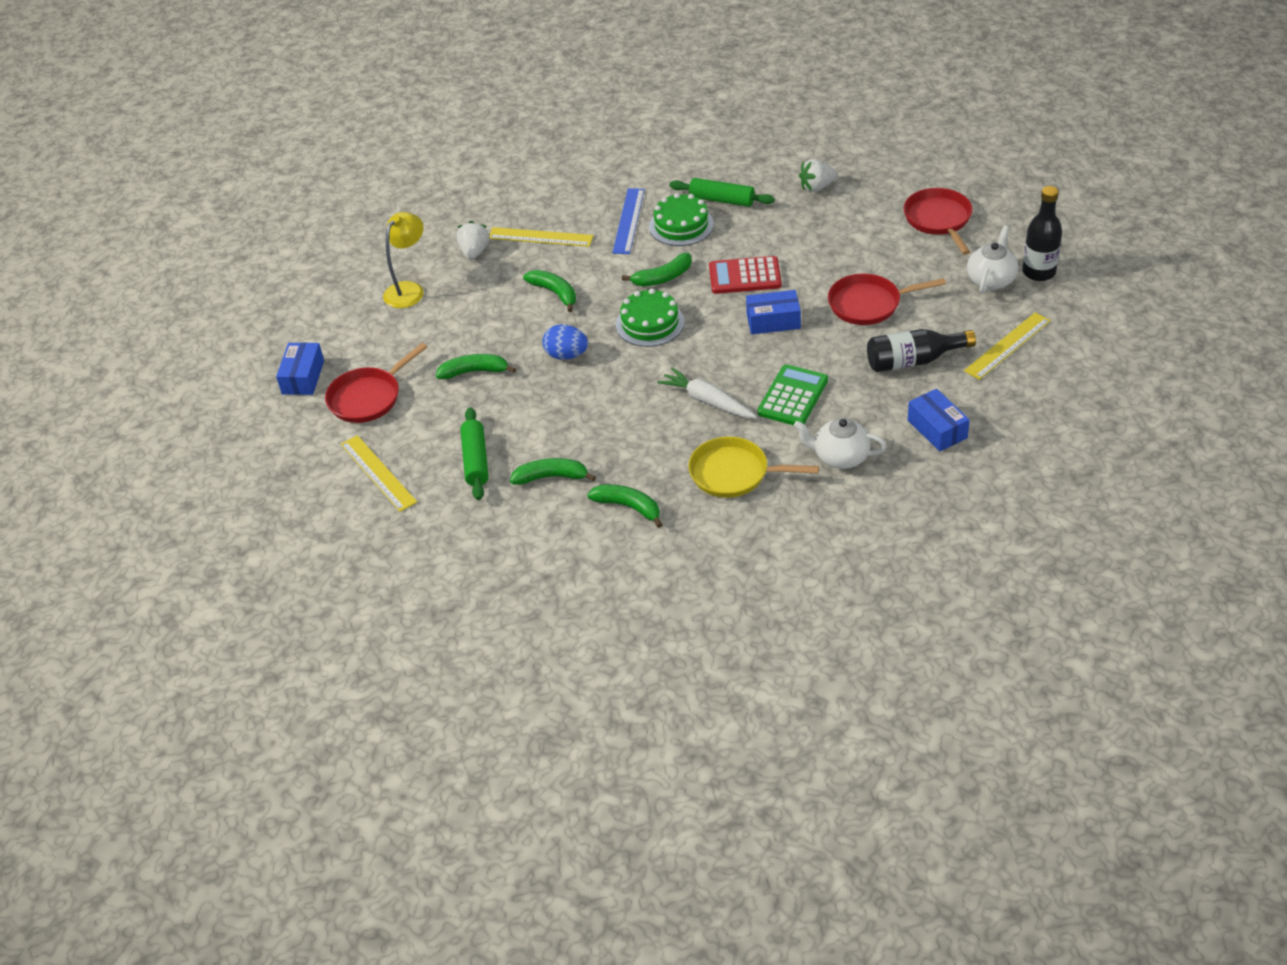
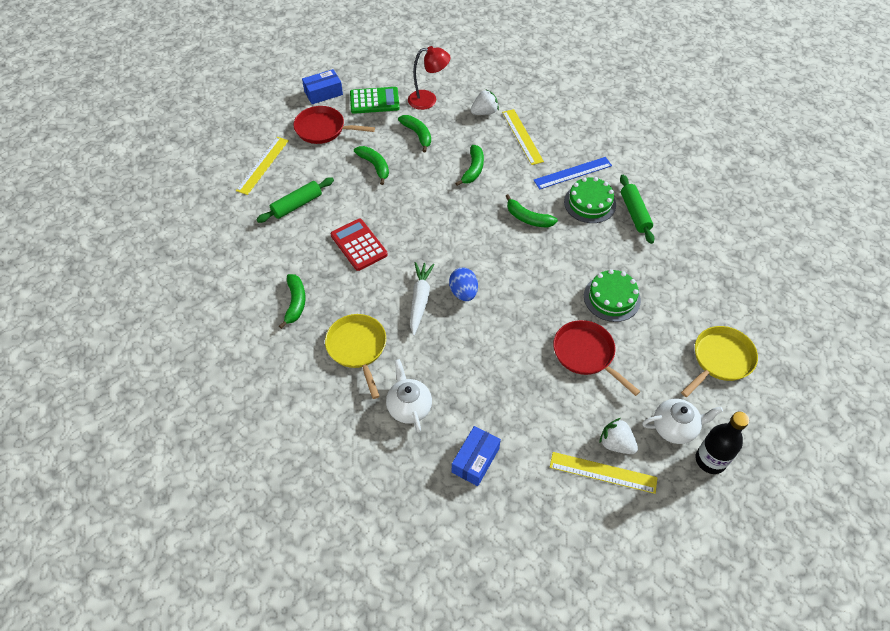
camera: 55 degrees right, 10 degrees up
(409, 290) = (428, 100): yellow lamp -> red lamp
(551, 477) = (302, 249): green banana -> green banana (417, 134)
(566, 355) = (418, 203): blue egg -> blue egg (463, 292)
(650, 323) = (477, 232): green cake -> green cake (612, 298)
(745, 276) = (562, 264): red calculator -> red calculator (359, 245)
(773, 321) = (526, 302): blue box -> none
(793, 396) = (455, 349): green calculator -> green calculator (374, 101)
(817, 187) = (695, 263): white strawberry -> white strawberry (616, 443)
(913, 361) = (541, 411): black bottle -> none
(939, 220) = (720, 359): red pan -> yellow pan

